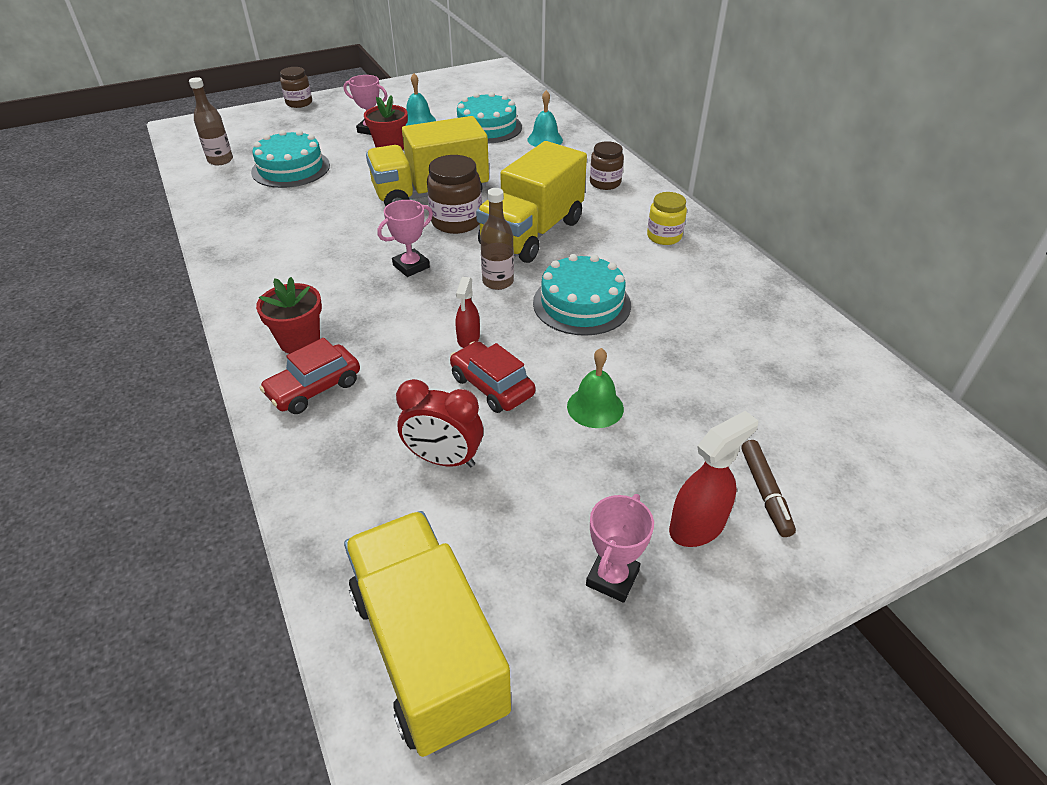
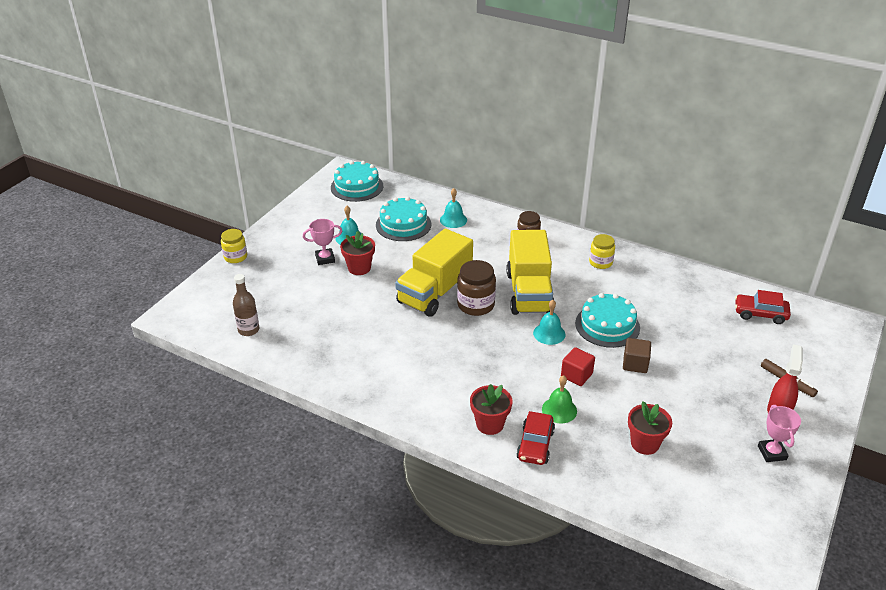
camera: 35 degrees left, 5 degrees down
(291, 168) = (312, 314): turquoise cake -> turquoise cake (357, 187)
(299, 103) = (235, 257): brown jar -> yellow jar
(411, 266) = (489, 347): pink trophy -> none
(427, 650) = (740, 525): yellow truck -> none
(444, 459) = (645, 443): red clock -> red flower pot
(468, 339) = (576, 375): red spray bottle -> red cube
(492, 386) = (620, 395): red car -> red car (760, 314)
(498, 282) = (549, 333): brown bottle -> turquoise bell
(559, 361) = (635, 364): none -> brown cube
(595, 407) = (678, 379): green bell -> green bell (559, 410)

